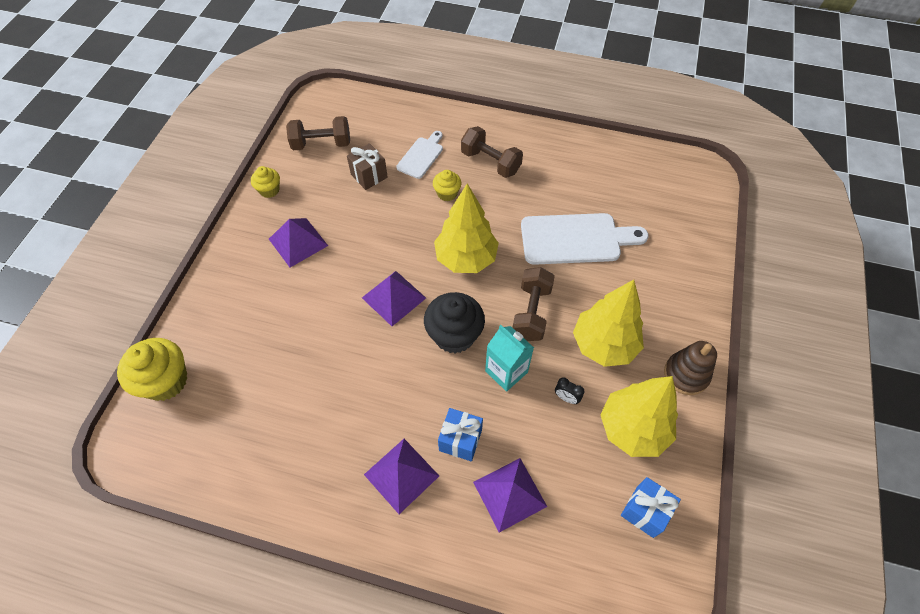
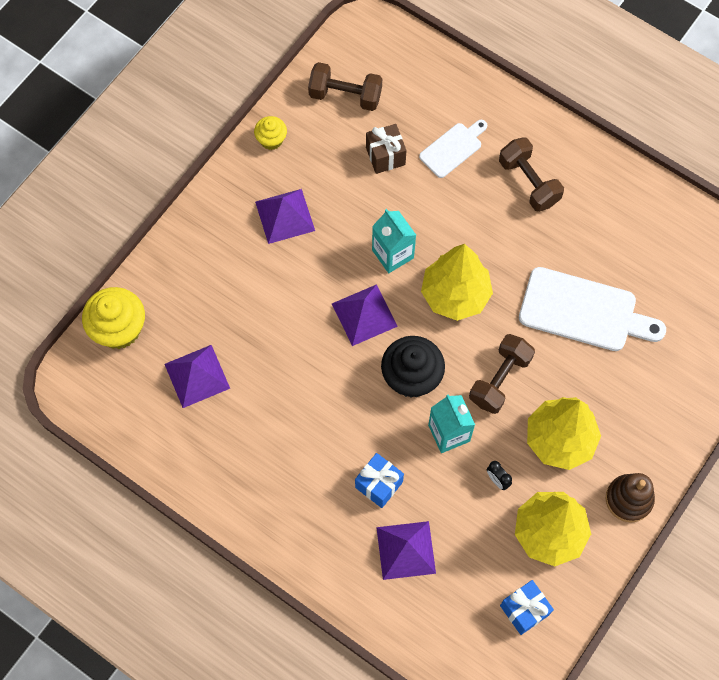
camera: 20 degrees right, 10 degrees up
(401, 244) = (392, 254): none -> turquoise carton
(401, 475) = (313, 497): purple pyramid -> purple pyramid (197, 376)
(447, 193) = (464, 207): yellow cupcake -> none

